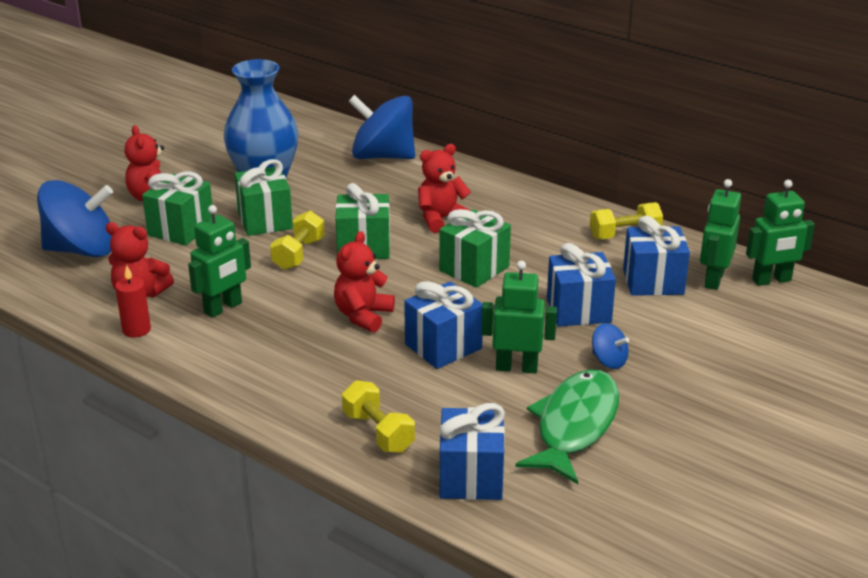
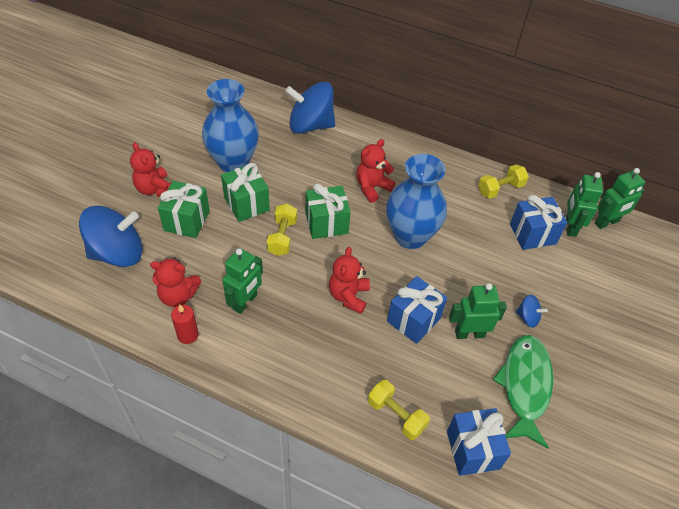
camera: 15 degrees left, 20 degrees up
(474, 269) = (410, 236): green gift -> blue vase
(578, 310) = (493, 269): blue gift -> none

